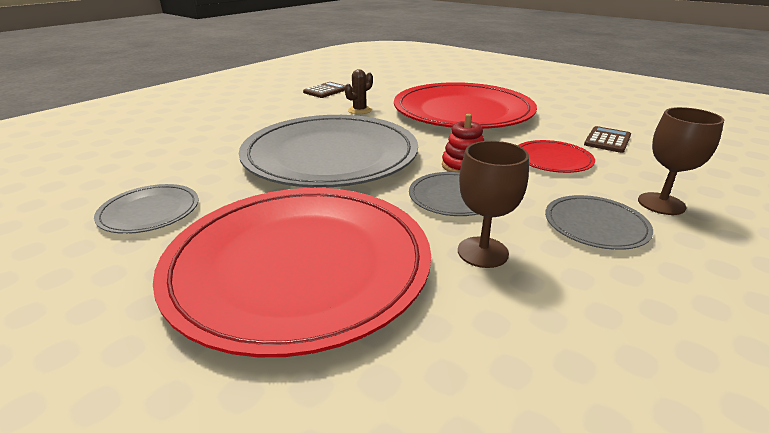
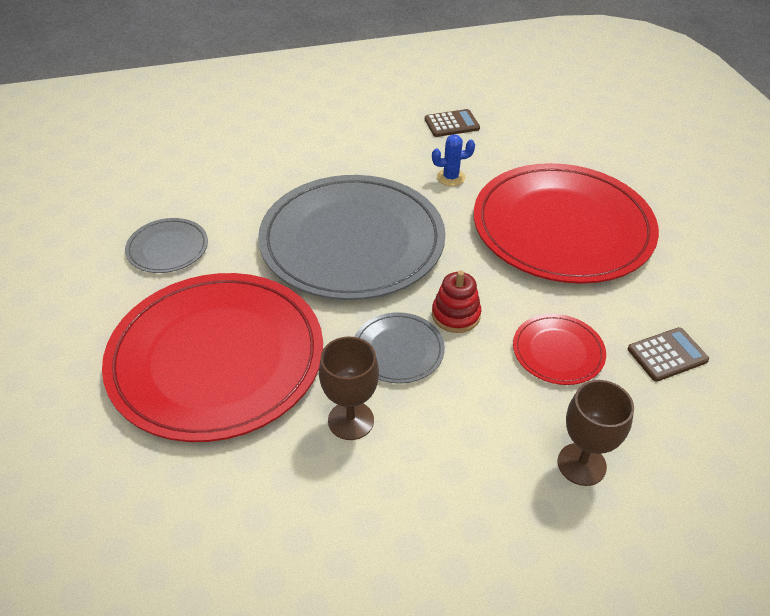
camera: 35 degrees right, 15 degrees up
(359, 110) = (451, 177): brown cactus -> blue cactus
(595, 225) = (479, 449): grey plate -> none

